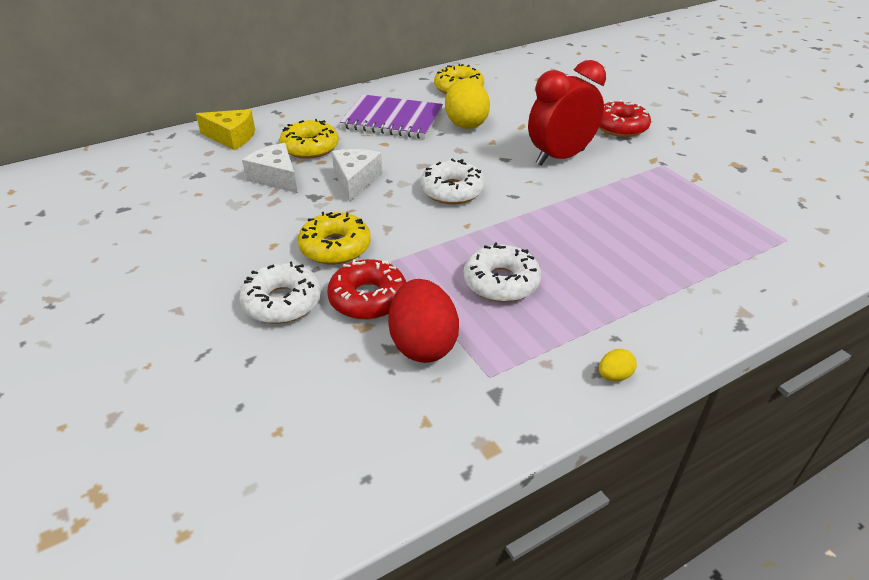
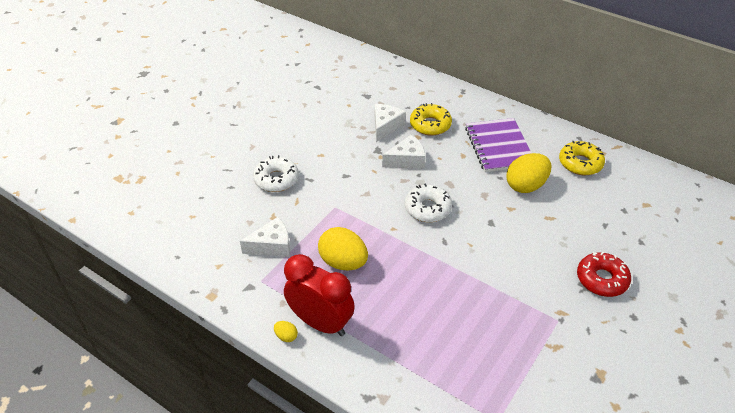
camera: 65 degrees right, 5 degrees up
(232, 137) = (416, 88): yellow cheese -> none
(335, 247) = (333, 179): yellow donut -> none
(368, 298) = (297, 210): red donut -> none
(423, 344) = (272, 245): red egg -> white cheese
(501, 282) = (343, 262): white donut -> yellow egg
(560, 157) = (518, 253): red clock -> red clock (321, 323)

